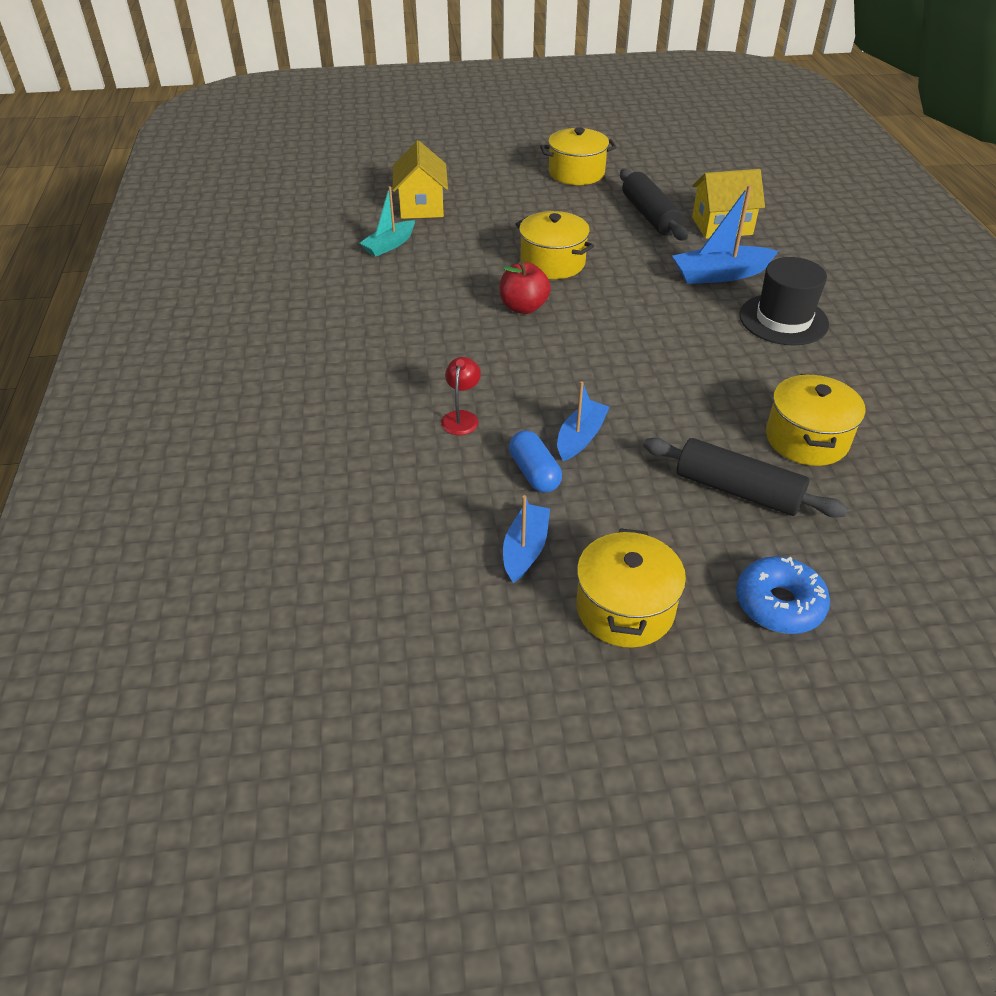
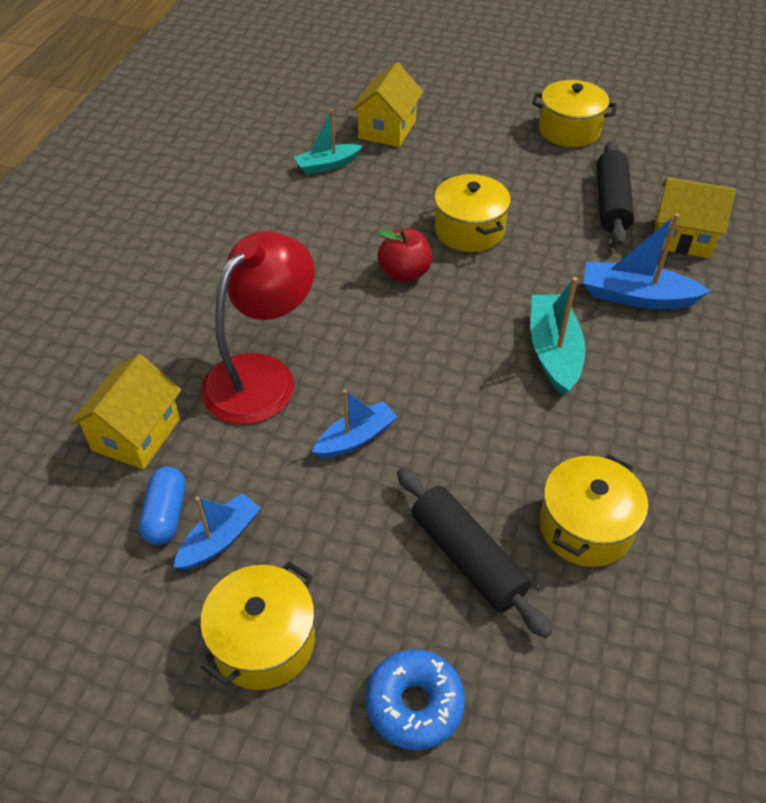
camera: 25 degrees right, 5 degrees up
(382, 497) = (136, 434): none -> yellow house
(461, 417) = (262, 376): red lamp -> red lamp, size x2.41
(534, 473) = (285, 461): blue capsule -> blue capsule (166, 514)
(688, 329) = (553, 351): none -> turquoise boat
(783, 320) = (667, 374): black hat -> none

